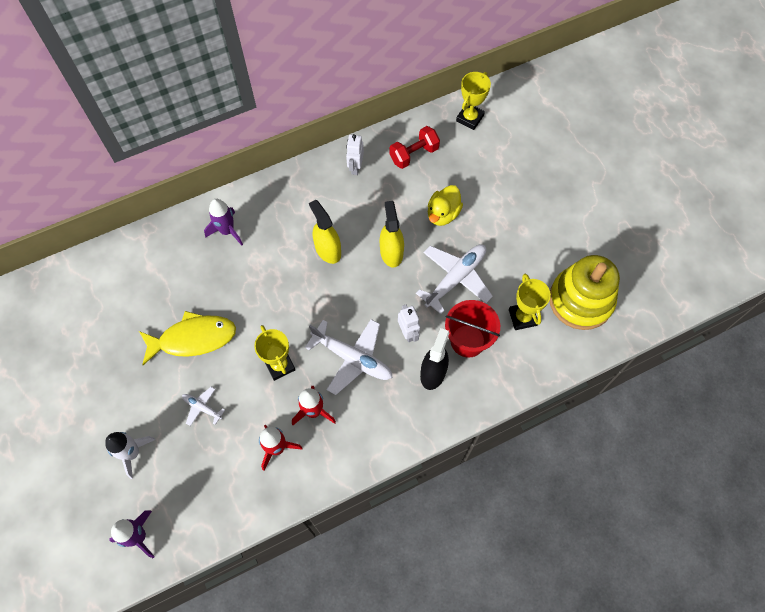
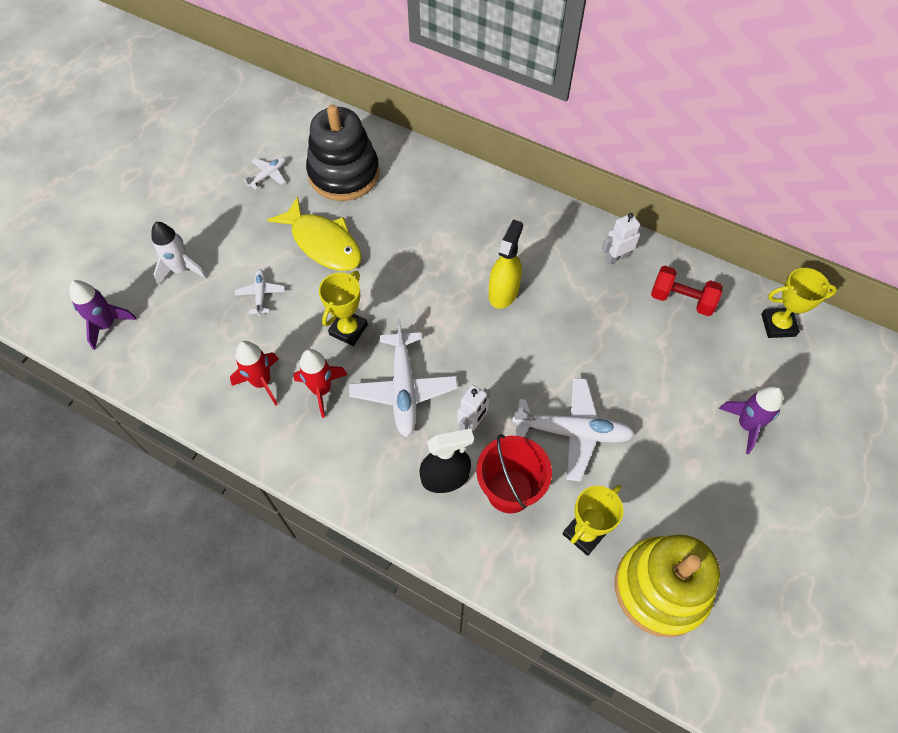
camera: 55 degrees right, 5 degrees down
(96, 340) = (268, 175): none -> white plane
(142, 287) = (344, 174): none -> black stacking toy
(227, 231) = (452, 198): purple rocket -> purple rocket (746, 425)
(391, 252) = (550, 350): yellow spray bottle -> none
(443, 214) = (638, 371): yellow duck -> none

